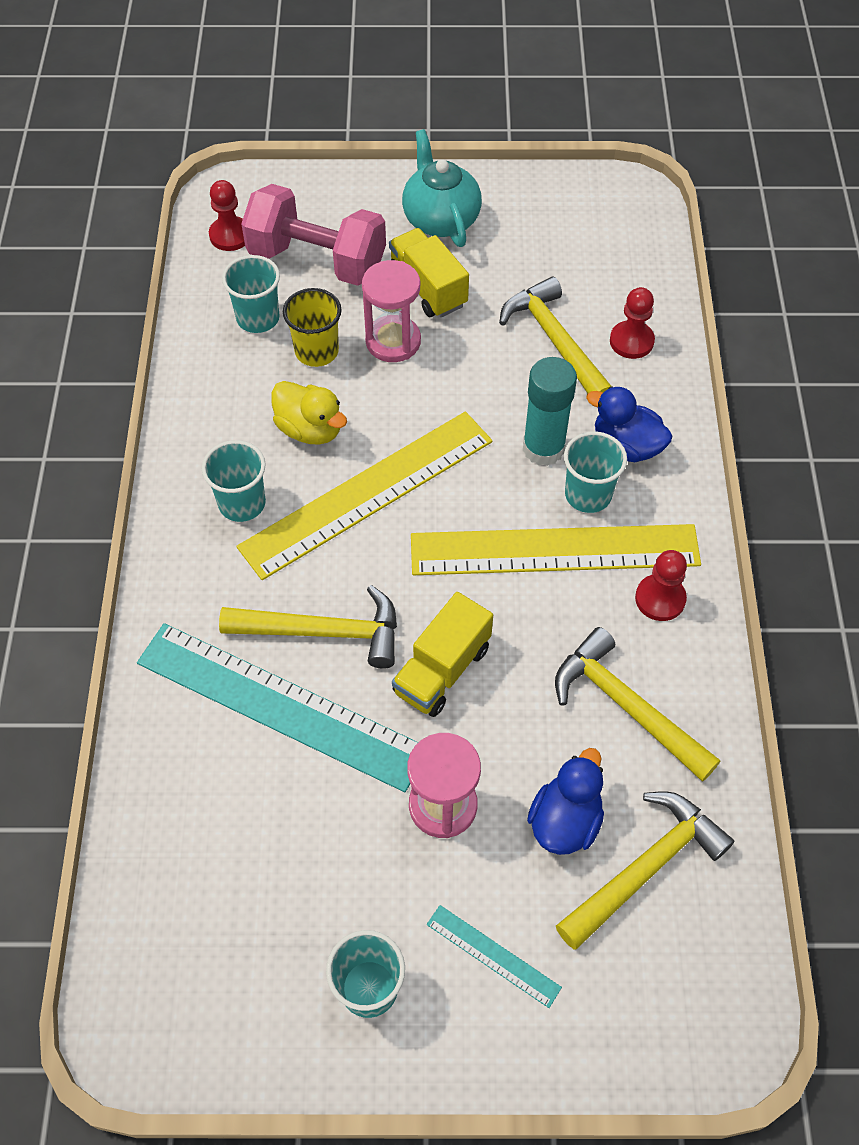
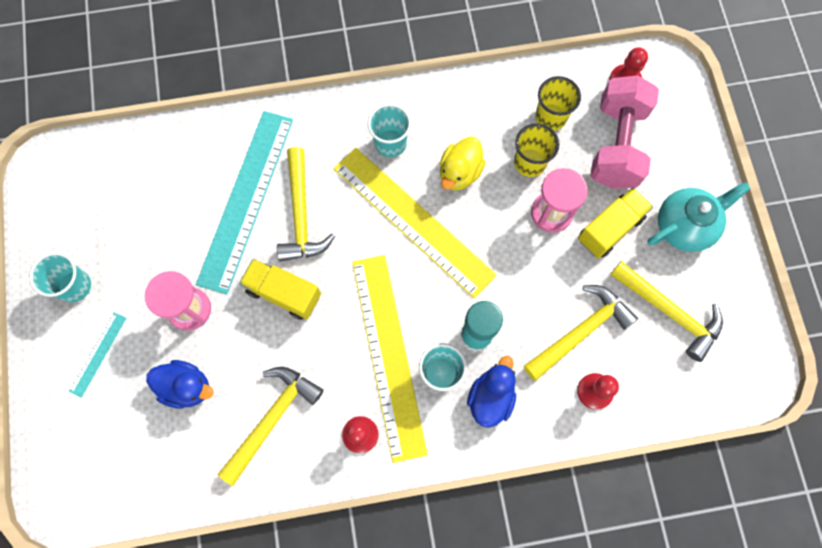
camera: 80 degrees right, 15 degrees up
(258, 318) = (550, 117): turquoise cup -> yellow cup
(645, 868) = (160, 442): yellow hammer -> yellow hammer (669, 312)

